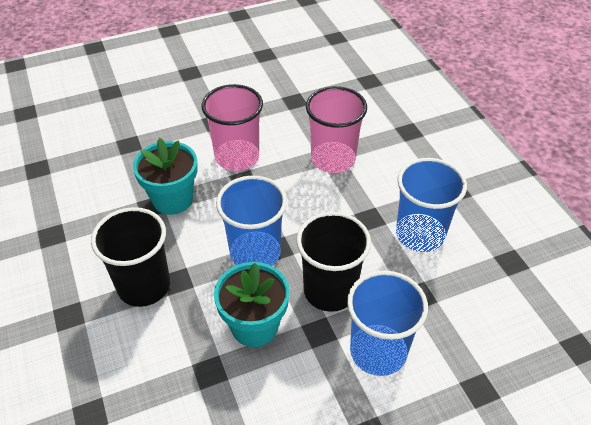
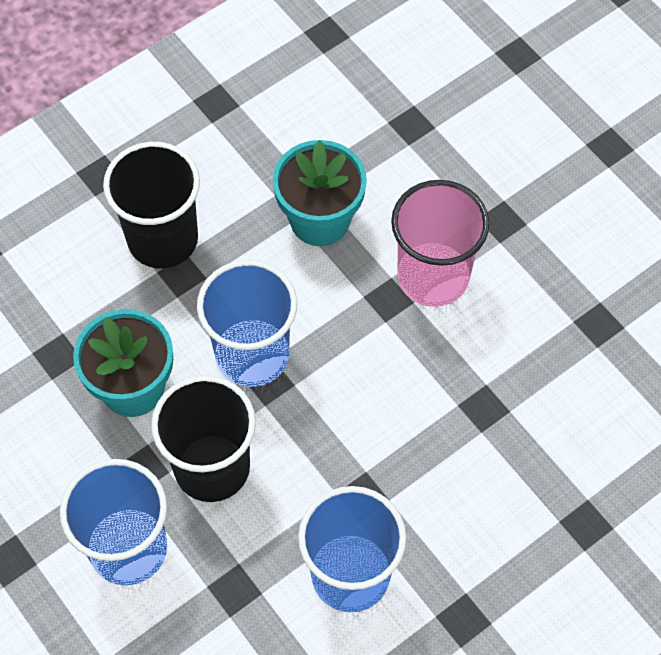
camera: 75 degrees right, 15 degrees up
(333, 159) = (475, 416): pink cup -> none

